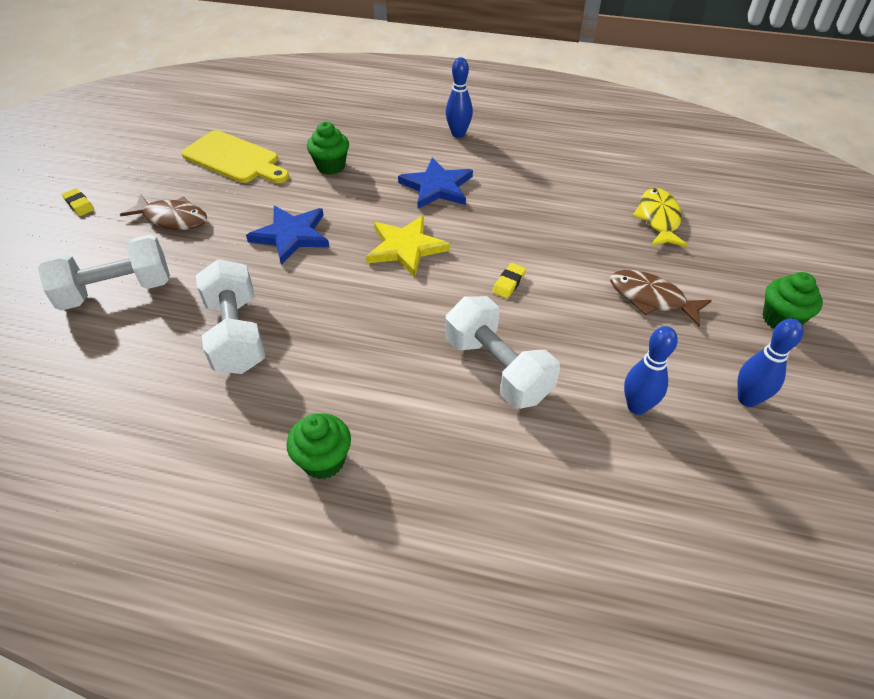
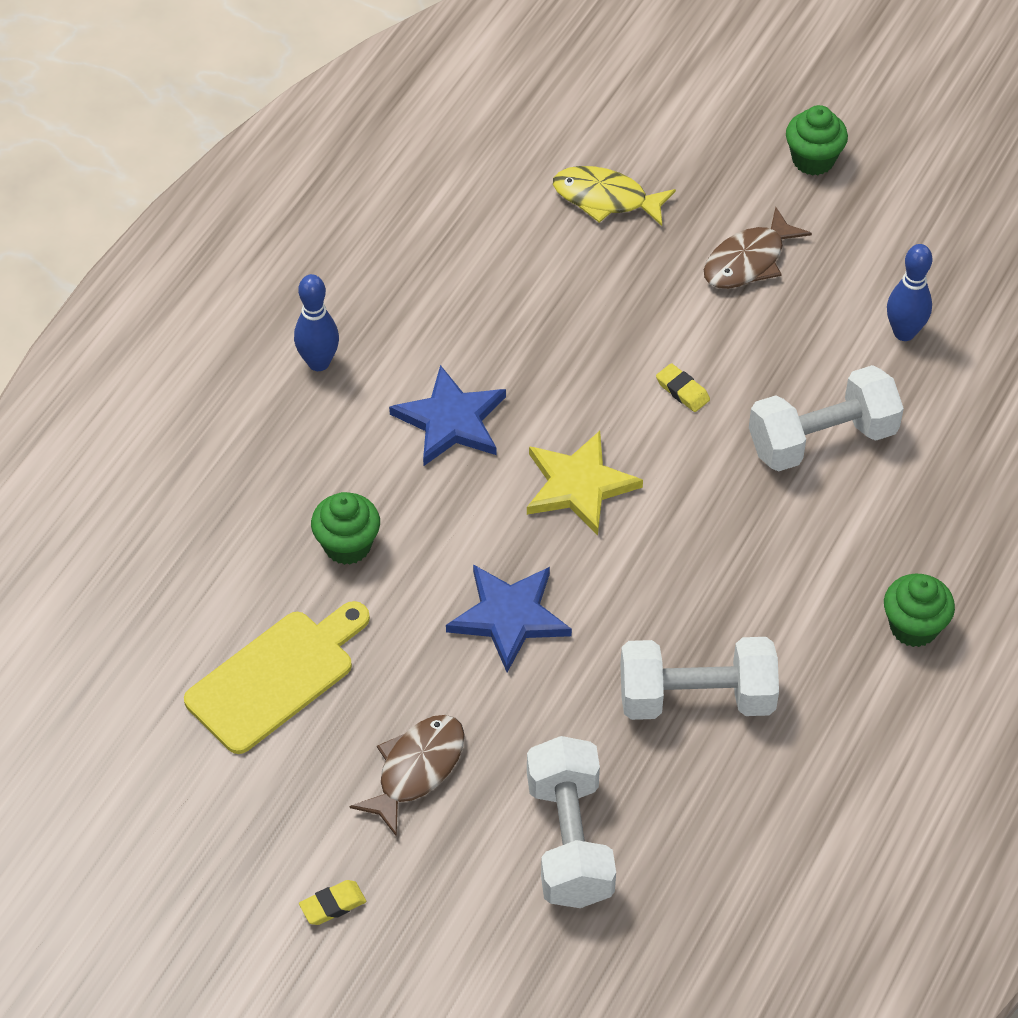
camera: 75 degrees left, 5 degrees up
(747, 399) = (915, 238): blue bowling pin -> none

